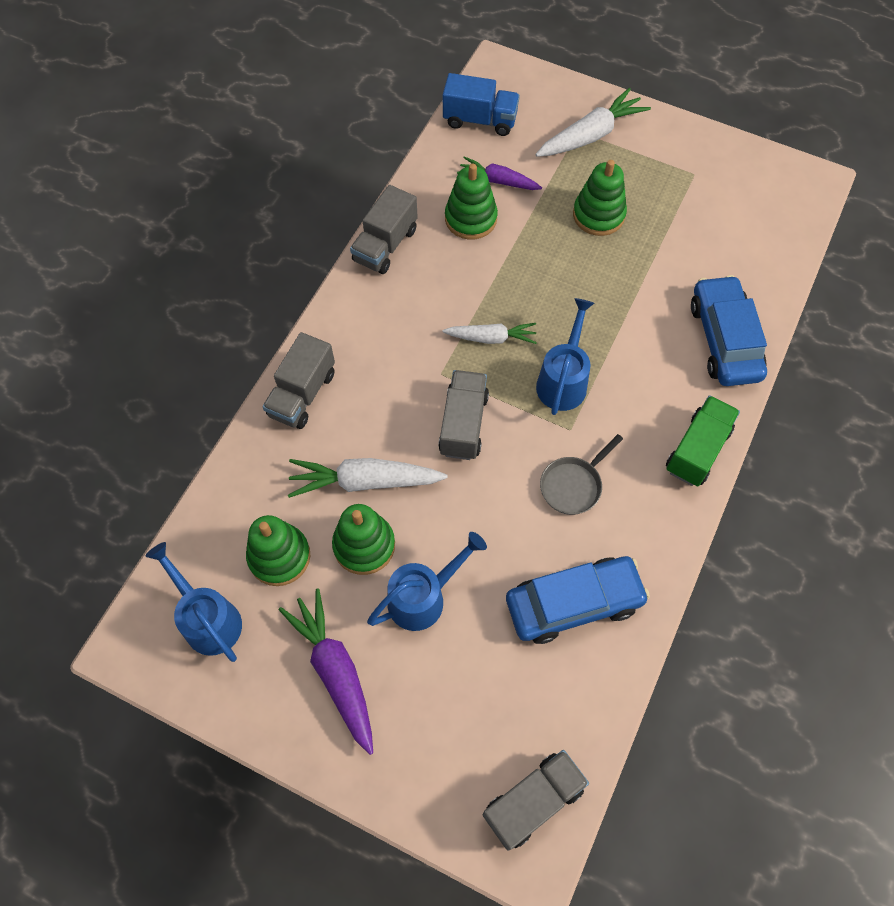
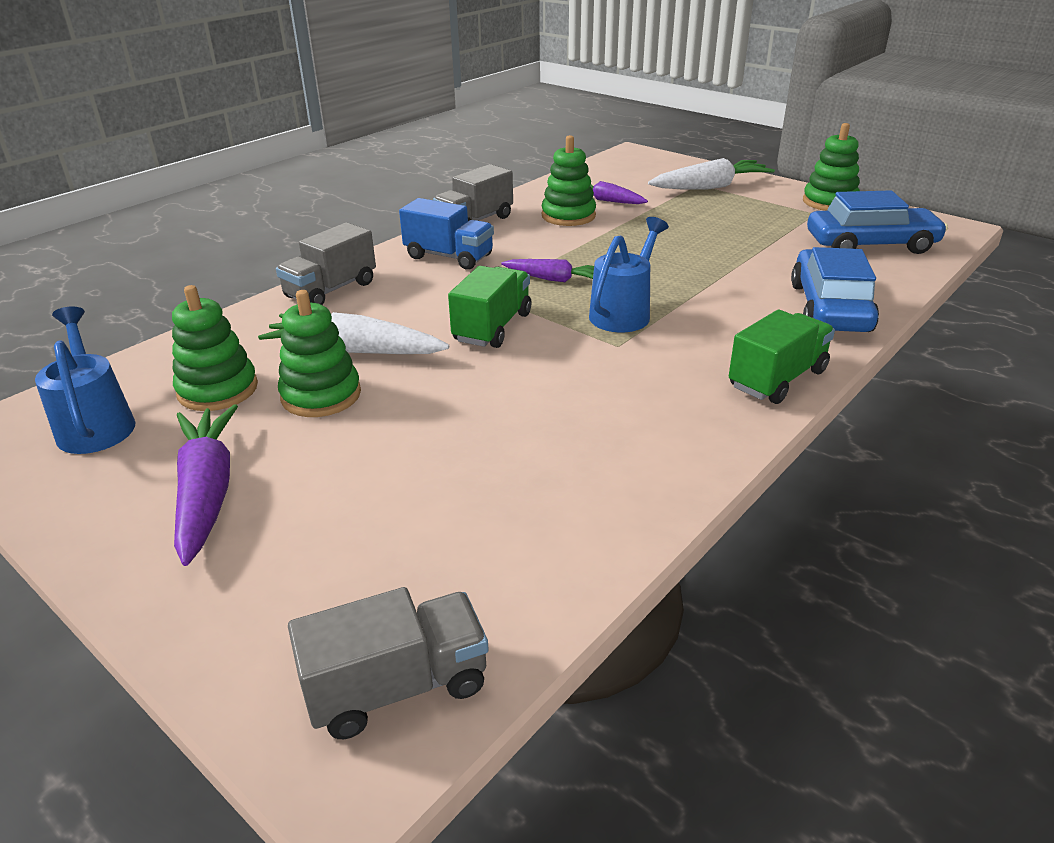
camera: 15 degrees right, 30 degrees down
(424, 597) = (365, 446): blue watering can -> none
(463, 424) = (492, 327): grey truck -> green truck
(480, 120) = (603, 173): blue truck -> blue truck (449, 257)
(491, 338) = (554, 279): white carrot -> purple carrot
(573, 485) = (604, 385): grey pan -> none
(574, 603) = (562, 481): blue car -> blue car (871, 245)
(598, 215) = (703, 225): green stacking toy -> green stacking toy (829, 202)

